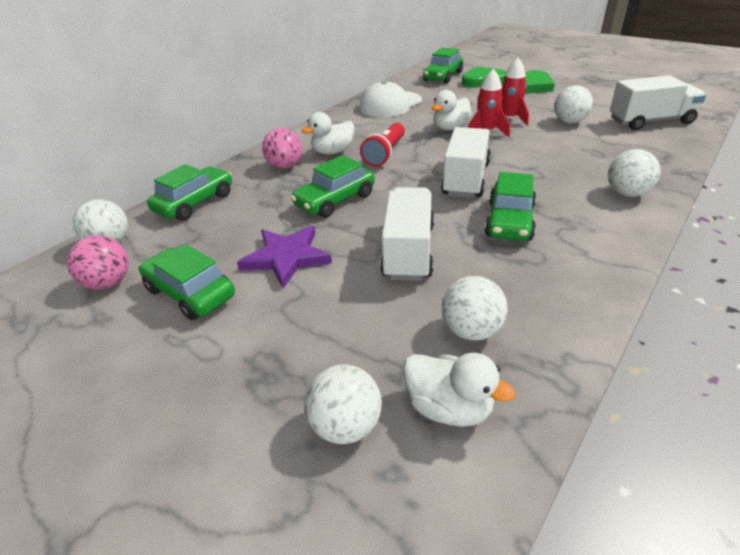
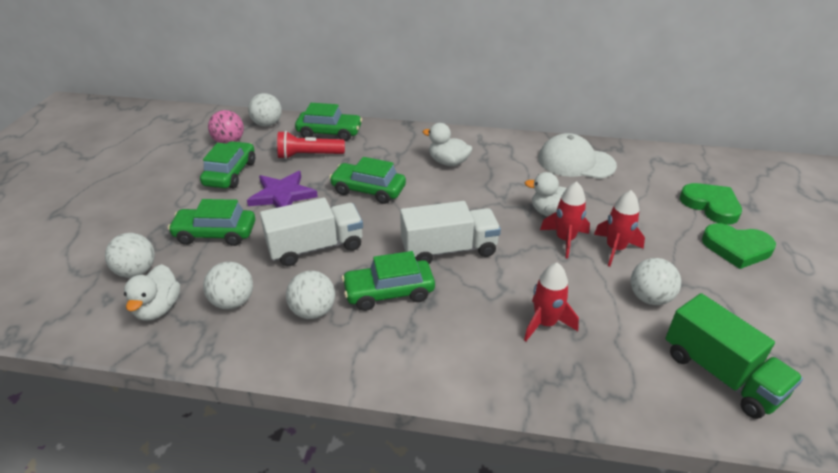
camera: 60 degrees right, 0 degrees up
(285, 166) = (406, 149): pink ball -> none
(385, 154) = (465, 191): red flashlight -> red flashlight (308, 156)
(443, 76) = (691, 174): green car -> green car (215, 234)
(582, 162) = (545, 323): none -> red rocket
(626, 193) = (493, 367): white ball -> white ball (313, 311)
(650, 121) = (721, 374): white truck -> green truck

